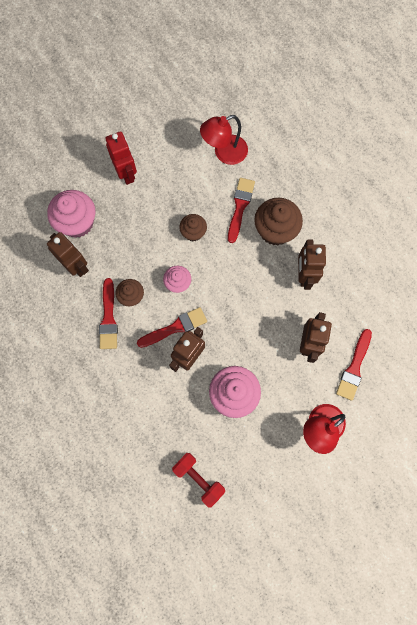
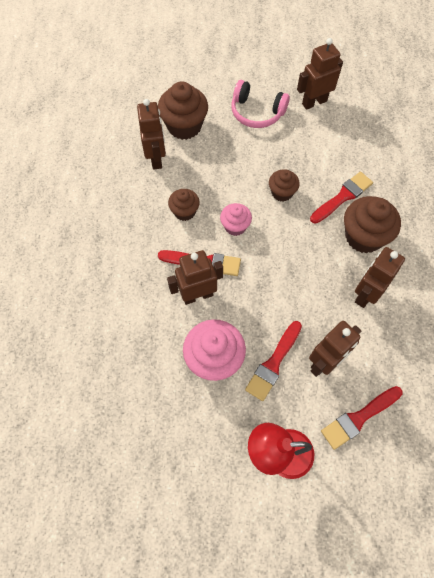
camera: 35 degrees right, 10 degrees down
(77, 223) = (184, 126): pink cupcake -> brown cupcake
(108, 318) = (150, 217): red brush -> red brush (273, 363)
(126, 173) = (257, 112): red robot -> pink headphones
(165, 136) = (314, 102): none -> brown robot
(198, 478) = (120, 415): red dumbbell -> none
(224, 153) = (359, 144): red lamp -> none

